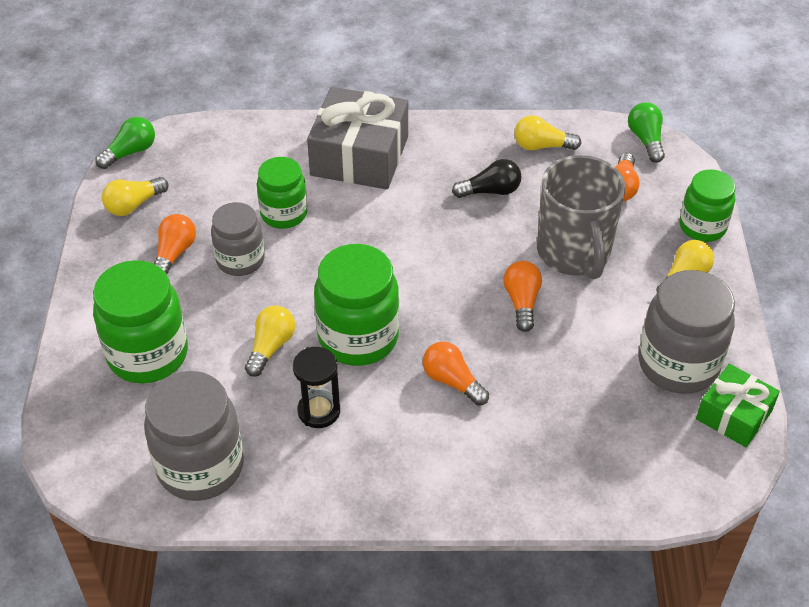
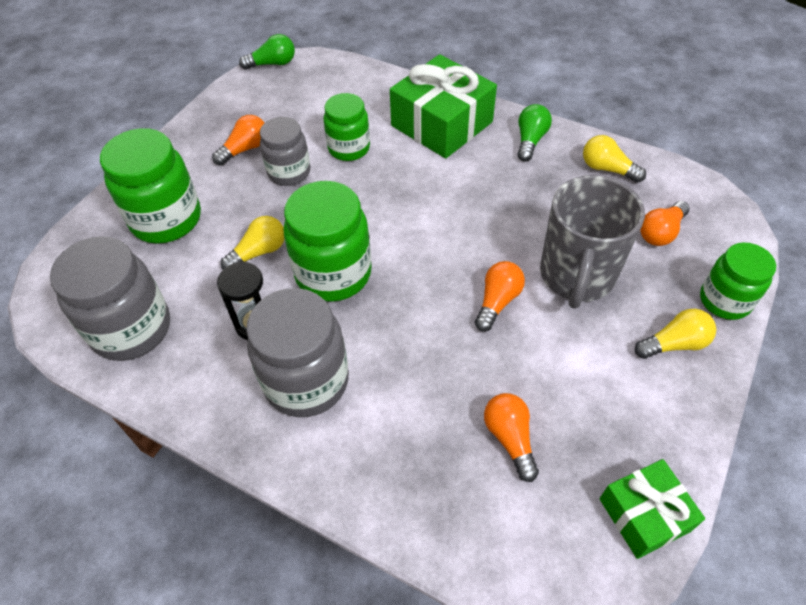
camera: 30 degrees right, 5 degrees up
(134, 205) = (245, 102): yellow light bulb -> none
(359, 156) = (441, 124): grey gift -> green gift
(452, 381) = (385, 348): orange light bulb -> orange light bulb (510, 438)
(490, 191) = (534, 191): black light bulb -> none
(646, 140) = (713, 197): green light bulb -> green light bulb (530, 140)
(678, 364) = (615, 430): grey jar -> grey jar (306, 381)

